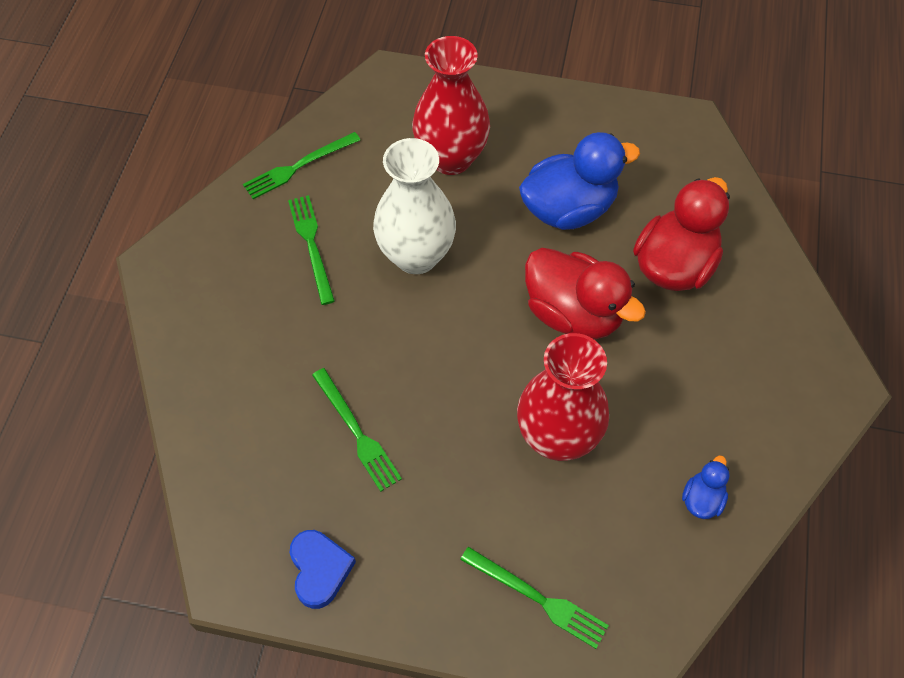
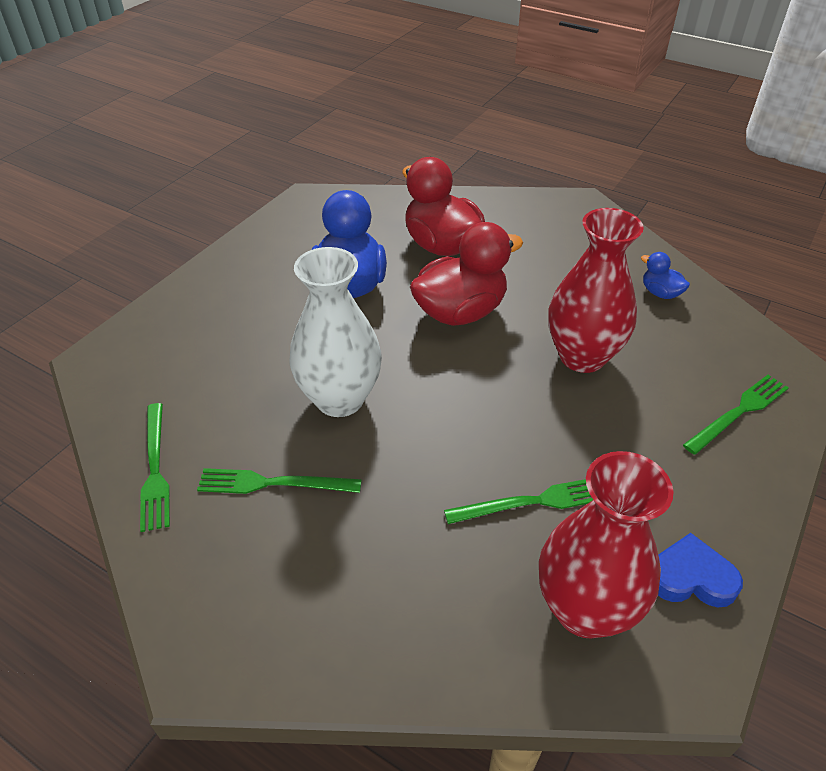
camera: 70 degrees left, 15 degrees down
(451, 158) = (239, 343): red vase -> red vase (585, 609)

